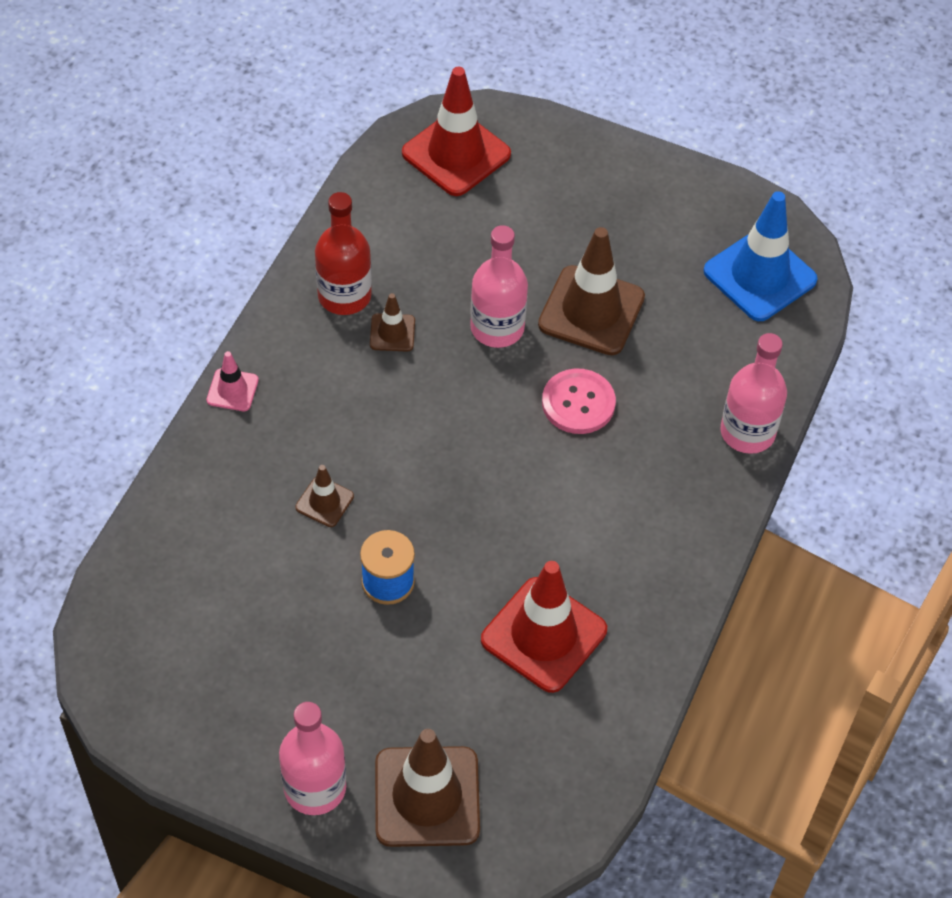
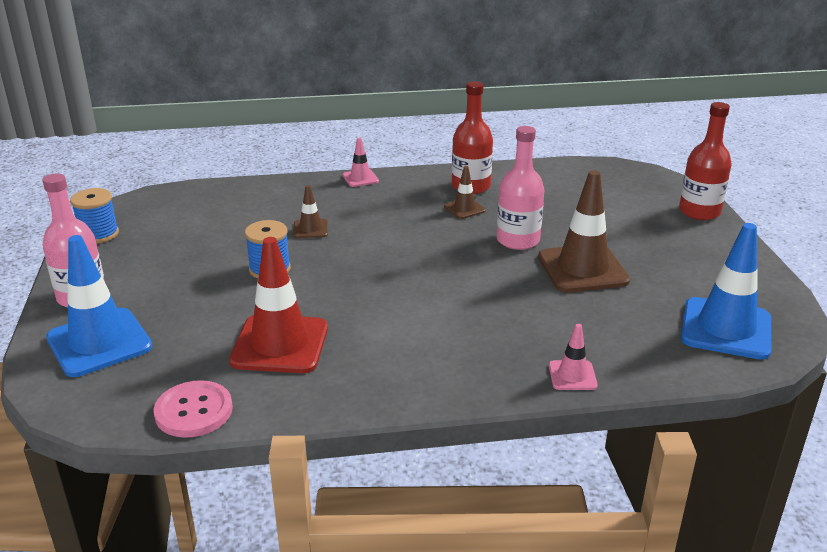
camera: 60 degrees right, 25 degrees down
(164, 726) = (99, 234): none -> blue spool
(427, 797) = (99, 342): brown traffic cone -> blue traffic cone
(456, 154) = (628, 184): red traffic cone -> none
(559, 139) = (699, 211): none -> red bottle
(578, 403) = (498, 290): pink button -> pink button (194, 411)
(747, 432) = (572, 375): pink bottle -> pink traffic cone

